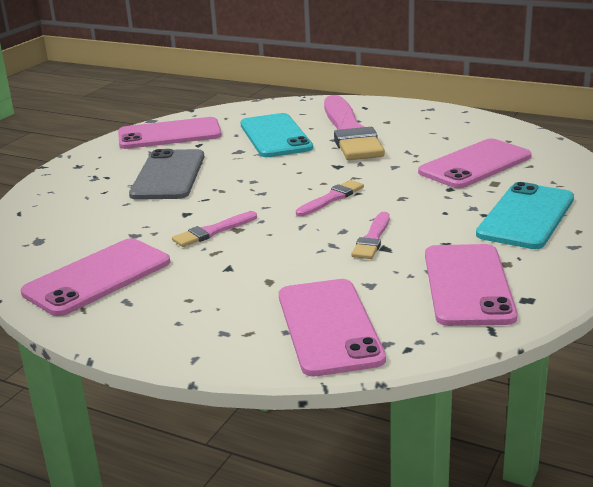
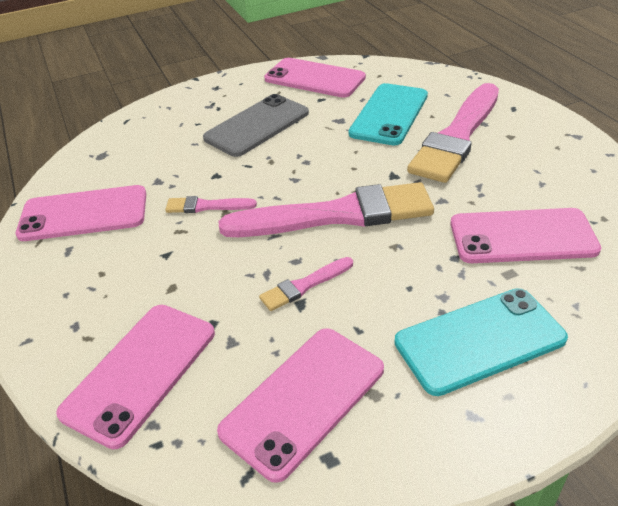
camera: 40 degrees right, 15 degrees up
(331, 198) = (337, 215): pink brush -> pink brush, size x2.26

